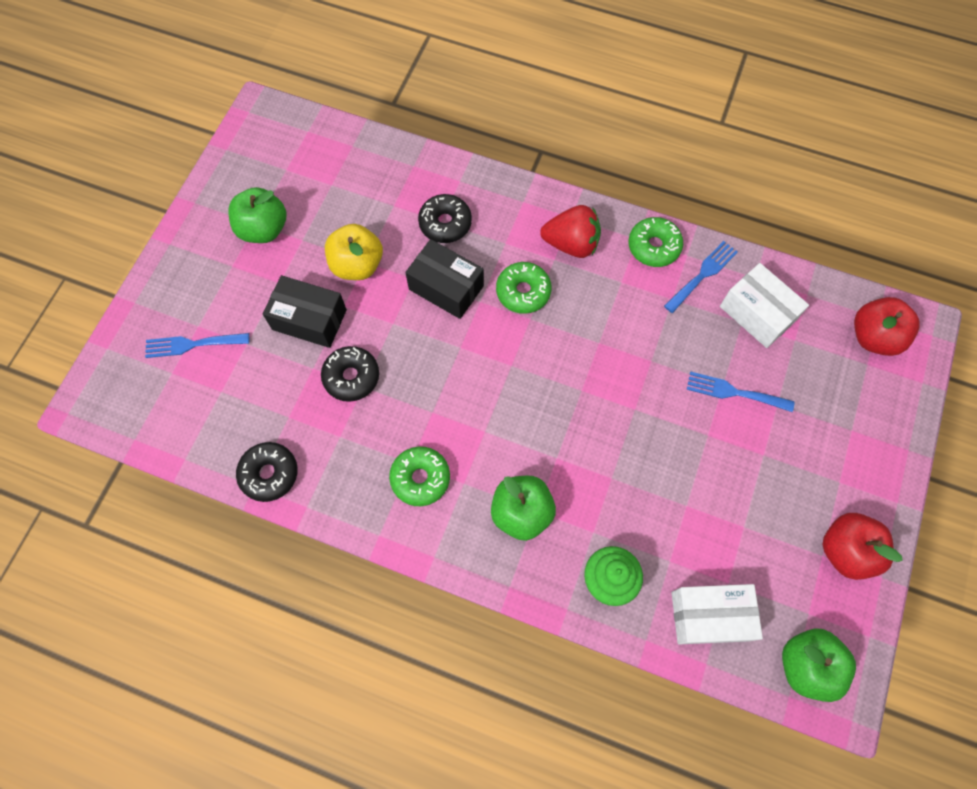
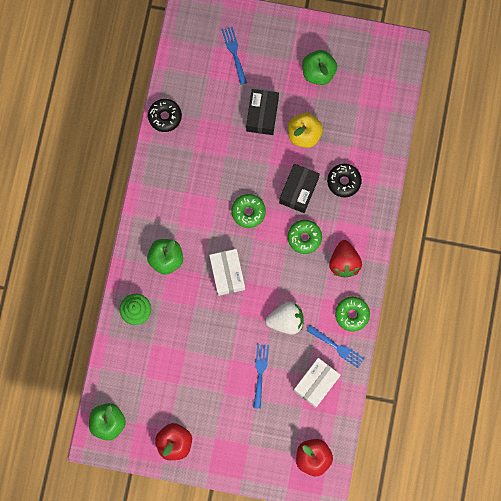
camera: 80 degrees right, 10 degrees up
(351, 377) = (230, 148): black donut -> none
(420, 478) = (176, 199): green donut -> green donut (248, 212)
(652, 340) = (286, 320): none -> white strawberry
(709, 616) = (126, 368): white box -> white box (227, 274)

